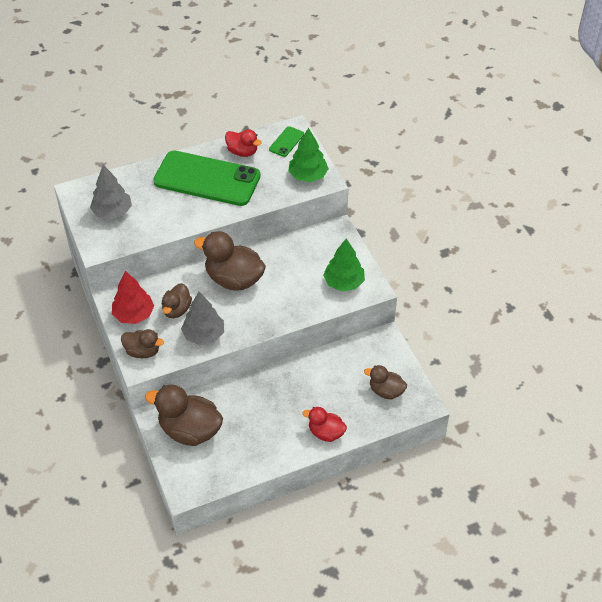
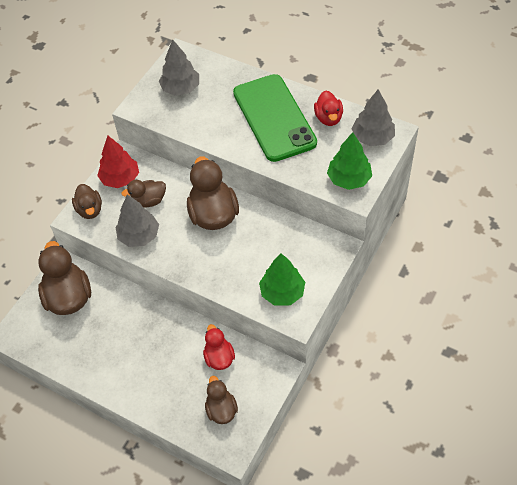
camera: 55 degrees right, 5 degrees up
(286, 142) = (372, 137): green phone -> grey tree
(326, 433) = (140, 393): red duck -> red duck (219, 357)

